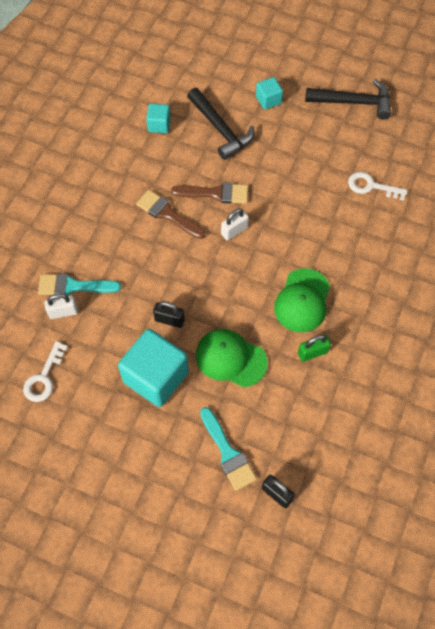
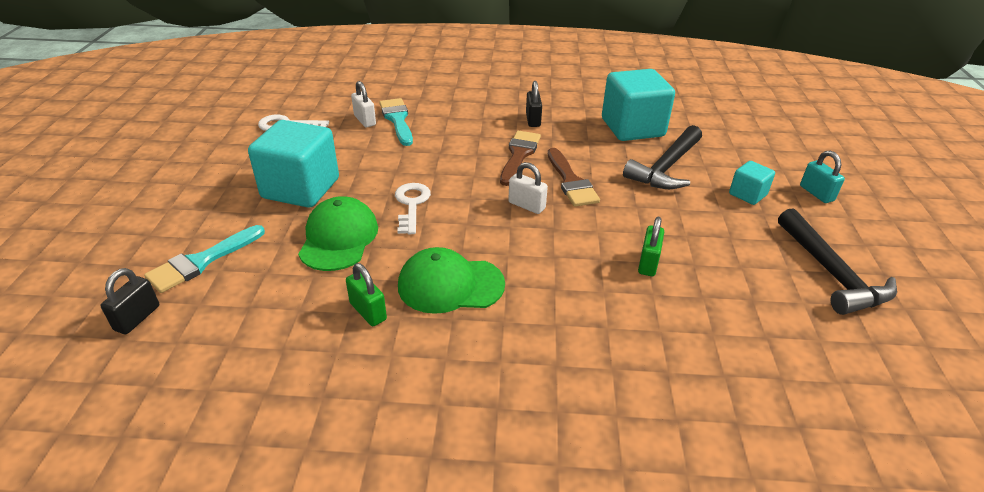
camera: 70 degrees right, 25 degrees down
(159, 125) = (632, 128): turquoise cube -> turquoise cube, size x2.04
(169, 320) = (378, 183): black padlock -> black padlock (533, 120)
(280, 64) = (816, 193): none -> turquoise padlock
(316, 187) = (648, 263): none -> green padlock
(371, 186) = (696, 322): white key -> white key (411, 204)

